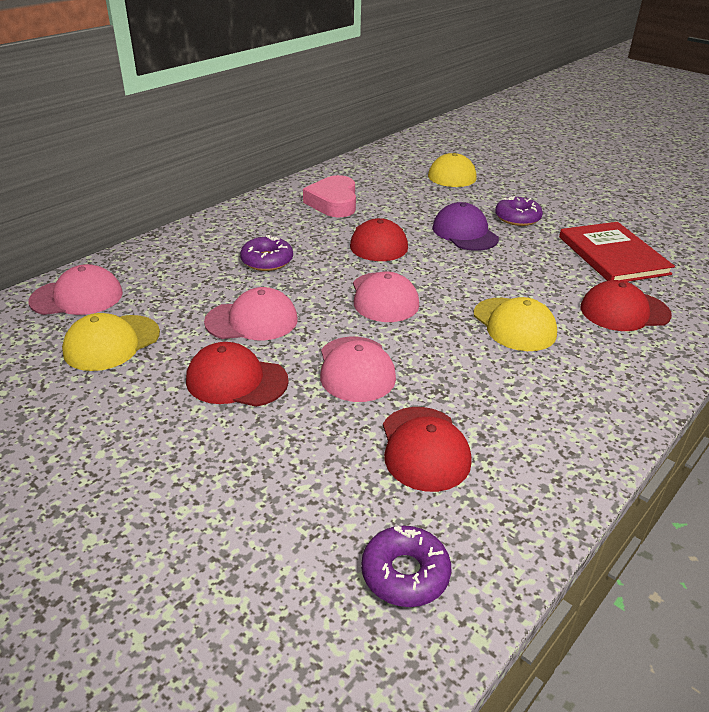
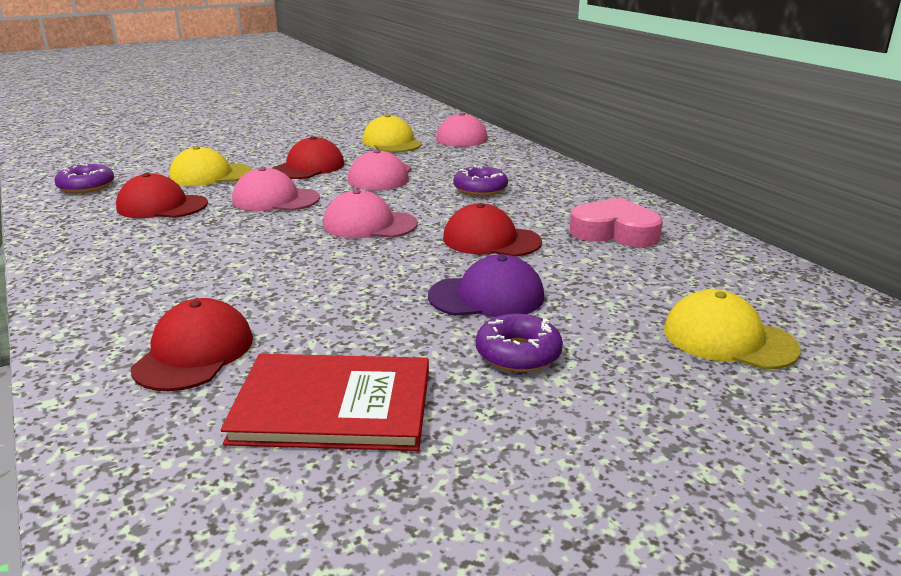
camera: 110 degrees right, 10 degrees down
(514, 324) = (255, 274): yellow cap -> yellow cap (210, 175)

